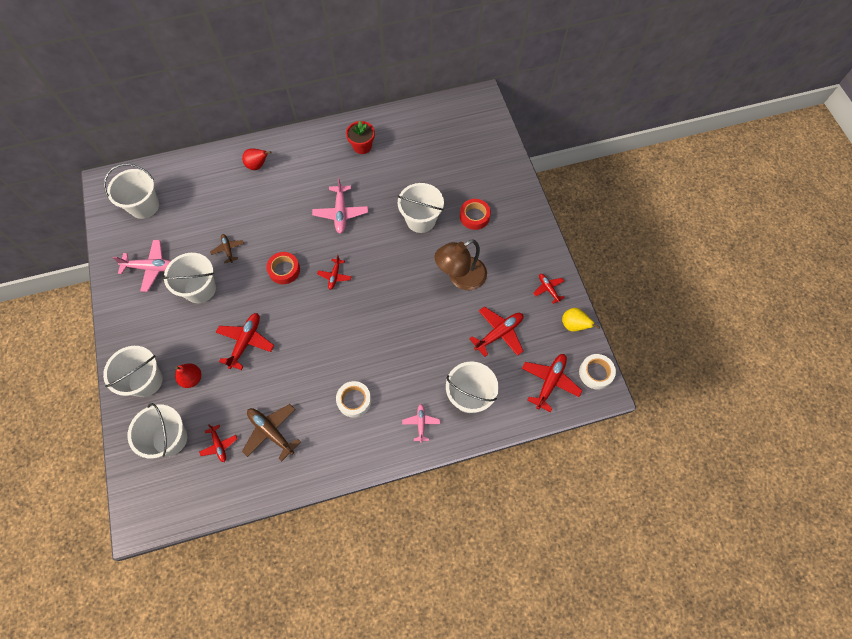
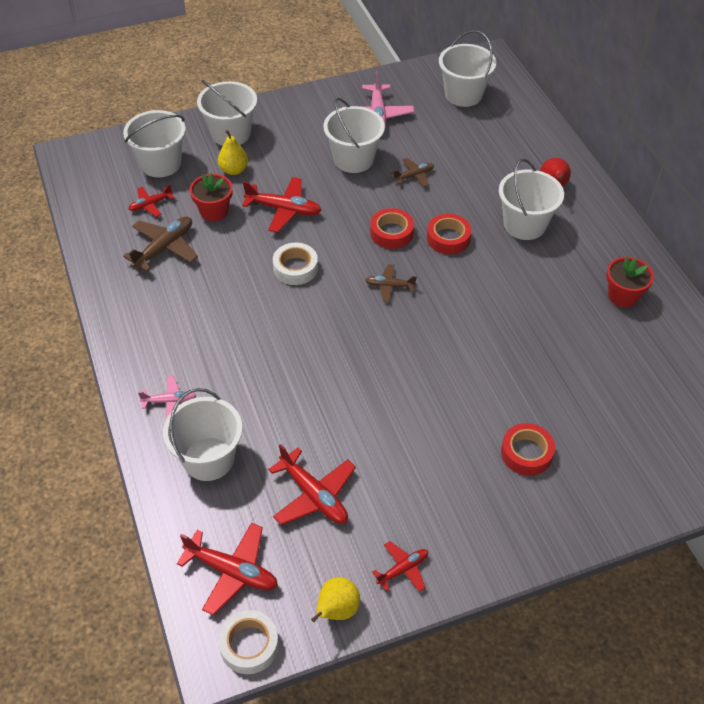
camera: 85 degrees right, 15 degrees down
(192, 378) = (234, 170): red pear -> yellow pear
(237, 394) = (214, 211): none -> red flower pot
(296, 235) = (448, 238): none -> red tape
(334, 276) = (389, 286): red plane -> brown plane
(341, 213) = (495, 282): pink plane -> none
(354, 400) = (204, 324): white tape -> white tape (295, 268)
(421, 220) = (504, 380): white bucket -> white bucket (524, 225)
(460, 278) = (407, 438): brown lamp -> none

